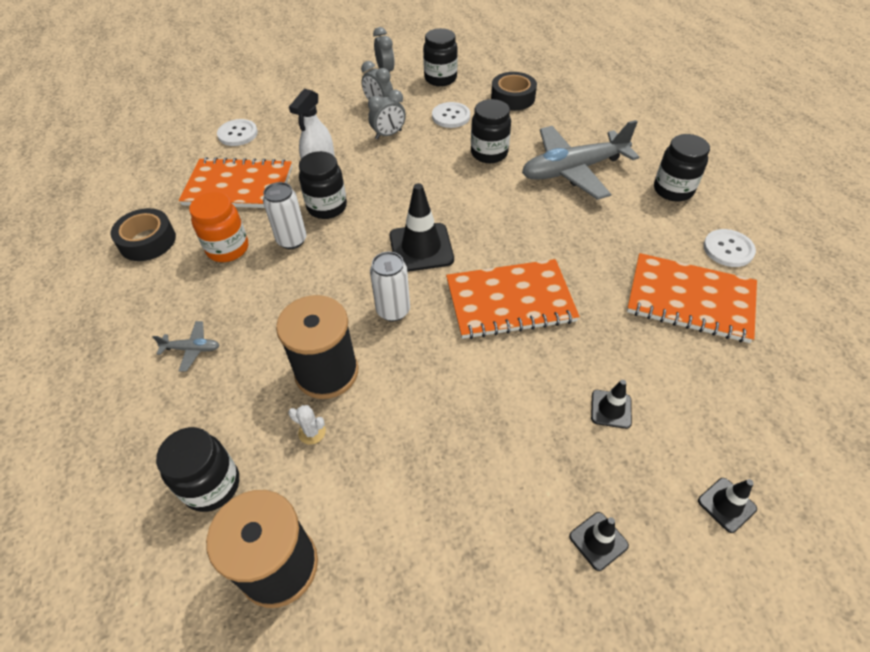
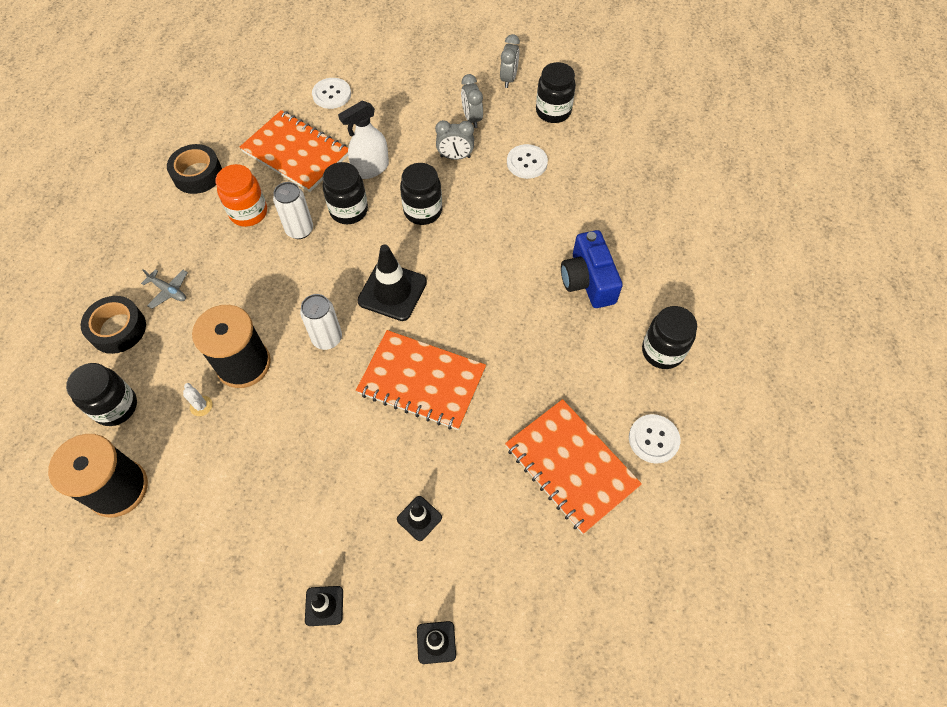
camera: 30 degrees right, 10 degrees up
(489, 153) = (527, 222): black jar -> black jar (423, 211)
(513, 98) = (603, 168): black tape -> black tape (118, 329)
(573, 170) = (588, 280): grey plane -> blue camera

